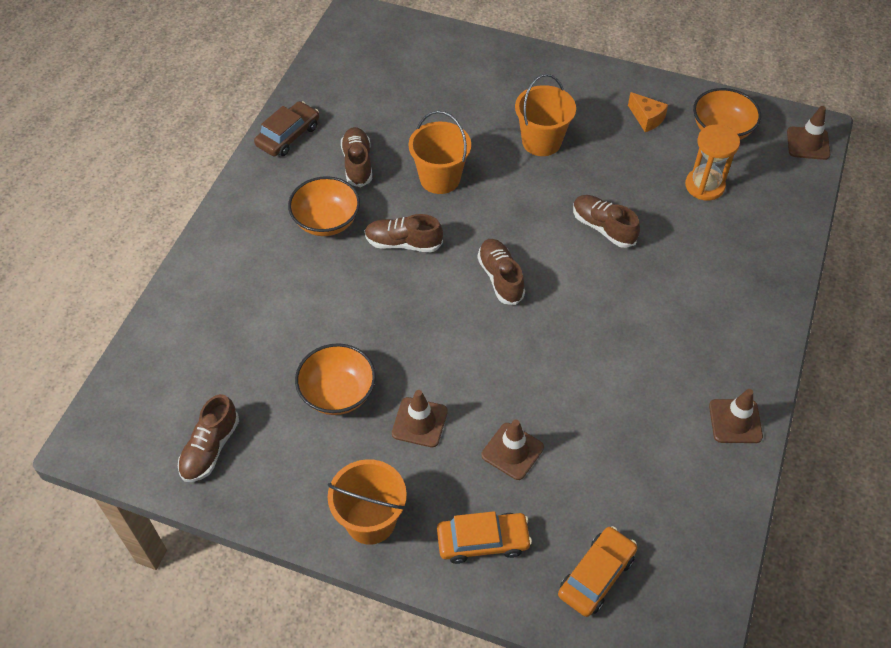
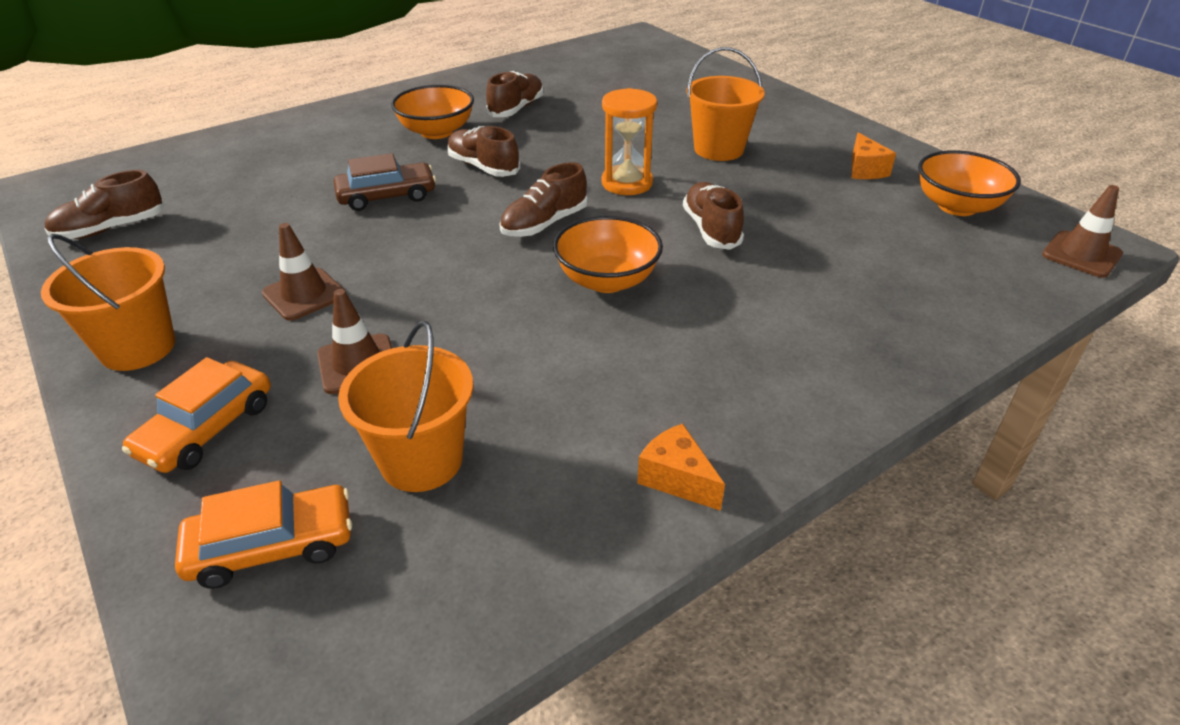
camera: 35 degrees right, 15 degrees down
(288, 136) = (482, 77): brown car -> brown car (387, 196)
(338, 393) = (268, 240): orange bowl -> orange bowl (607, 280)
(440, 178) = (579, 140): orange bucket -> orange bucket (421, 460)
(483, 541) = (207, 428): orange car -> orange car turned 90 degrees clockwise
(500, 278) = (544, 224): brown shoe -> brown shoe turned 150 degrees counterclockwise
(704, 186) = (884, 241): orange hourglass -> orange hourglass (627, 183)
(735, 421) = (676, 479): brown traffic cone -> orange cheese

